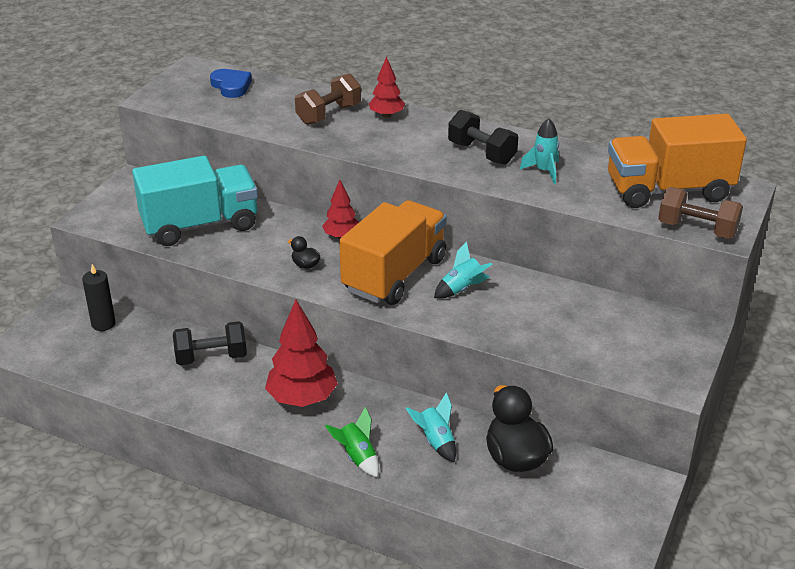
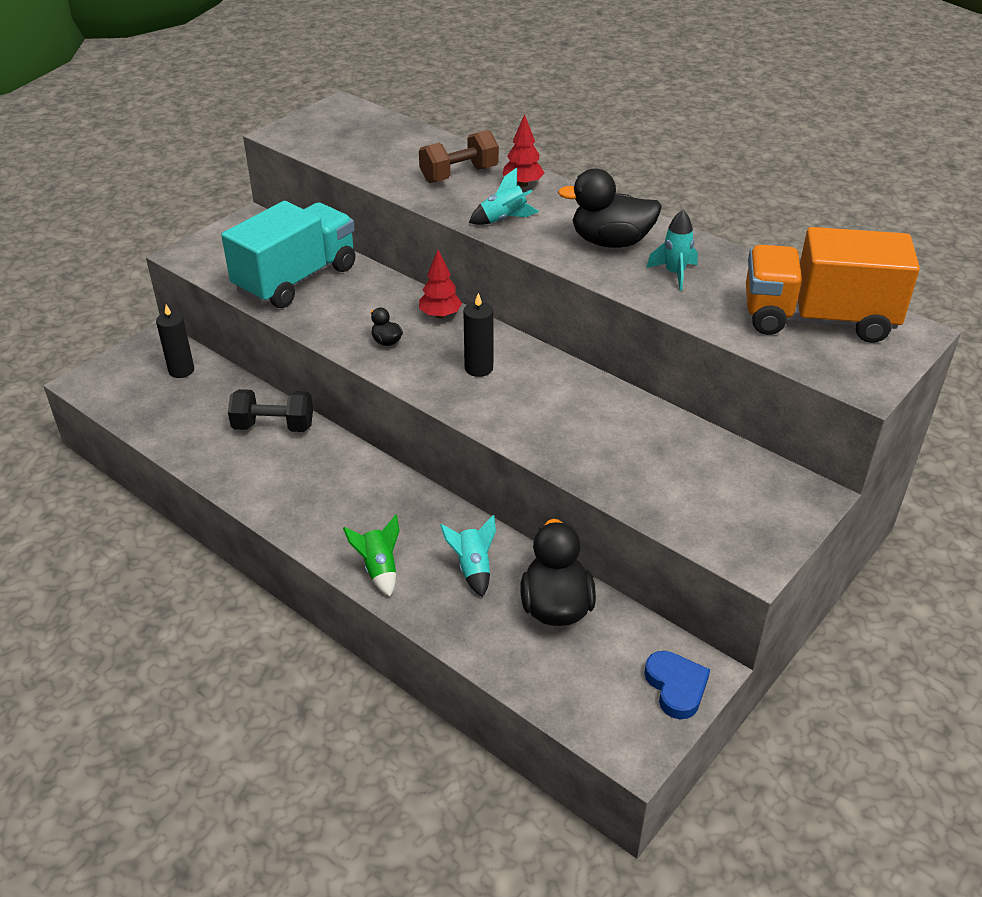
camera: 15 degrees right, 5 degrees up
(200, 225) = (296, 279): turquoise truck -> turquoise truck turned 45 degrees counterclockwise
(231, 86) = (370, 130): blue heart -> blue heart (676, 687)
(302, 399) = (348, 490): red tree -> none
(394, 275) = (478, 368): orange truck -> black candle
(461, 289) = (547, 398): turquoise rocket -> turquoise rocket (503, 220)
(481, 153) = (611, 242): black dumbbell -> black duck
(697, 229) = (832, 373): brown dumbbell -> none

